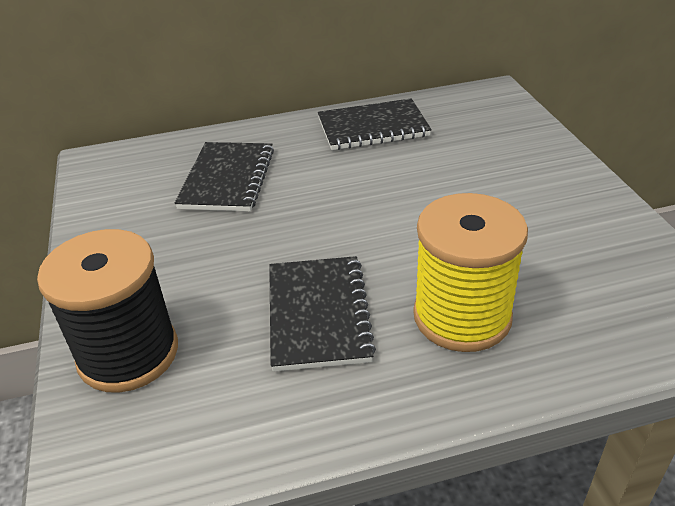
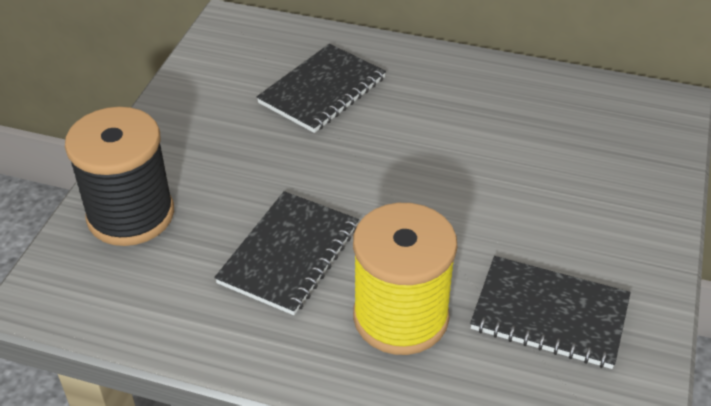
camera: 30 degrees right, 5 degrees up
(373, 127) = (501, 92): black notebook -> black notebook (549, 314)

